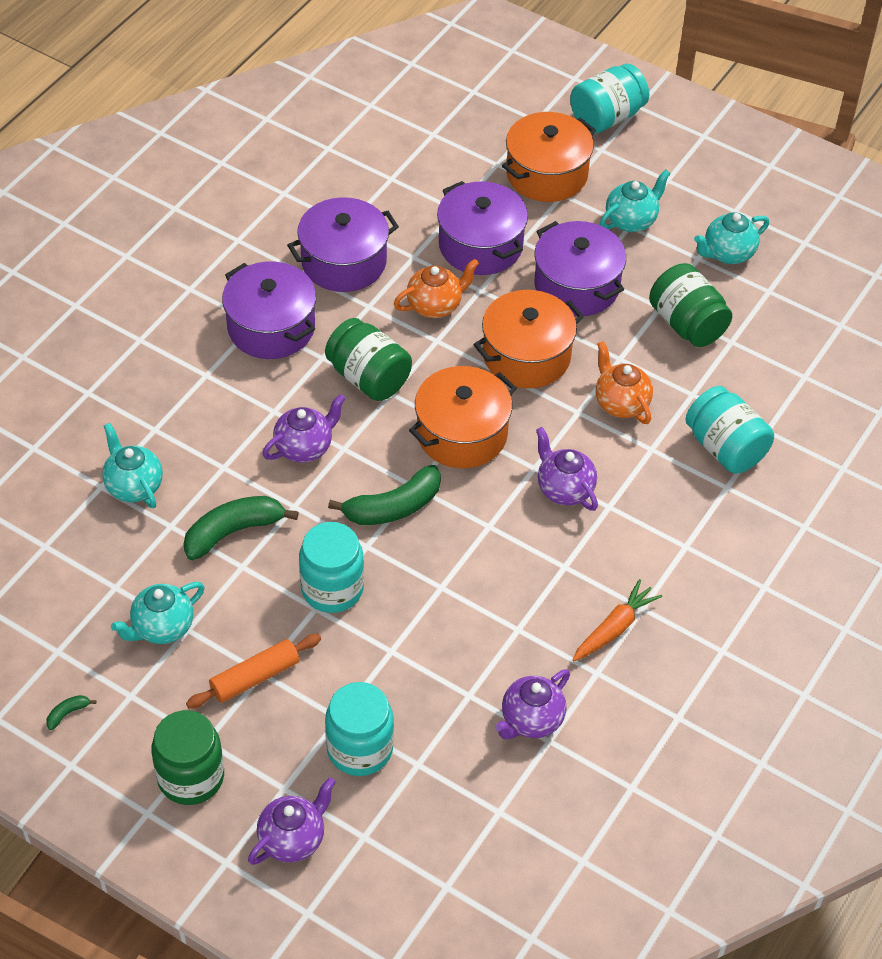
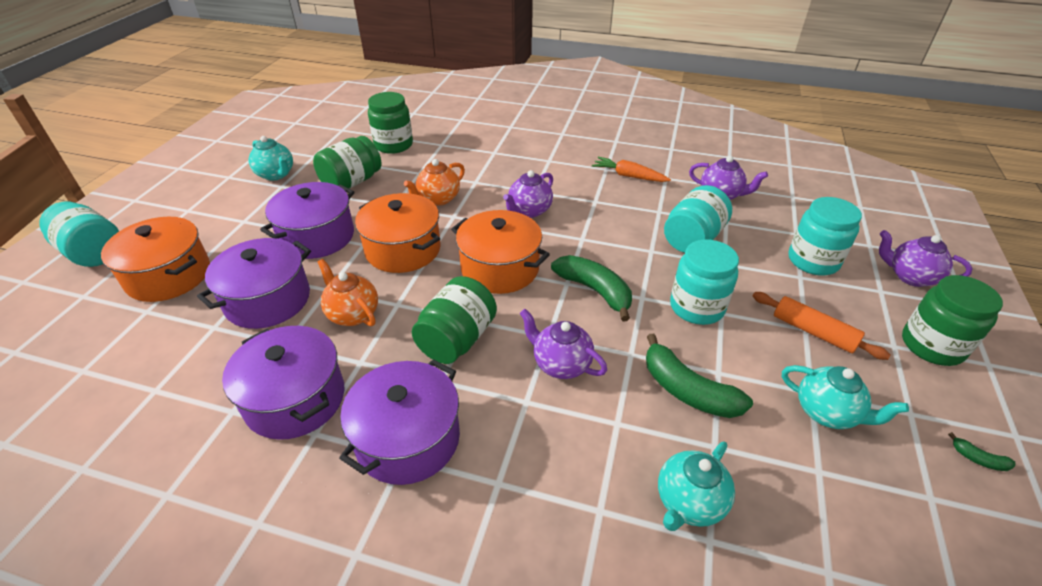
camera: 105 degrees left, 10 degrees down
(631, 220) = (237, 221): turquoise teapot -> none
(725, 448) = (462, 156): turquoise jar -> turquoise jar (692, 239)
(778, 376) = (393, 145): none -> green jar

